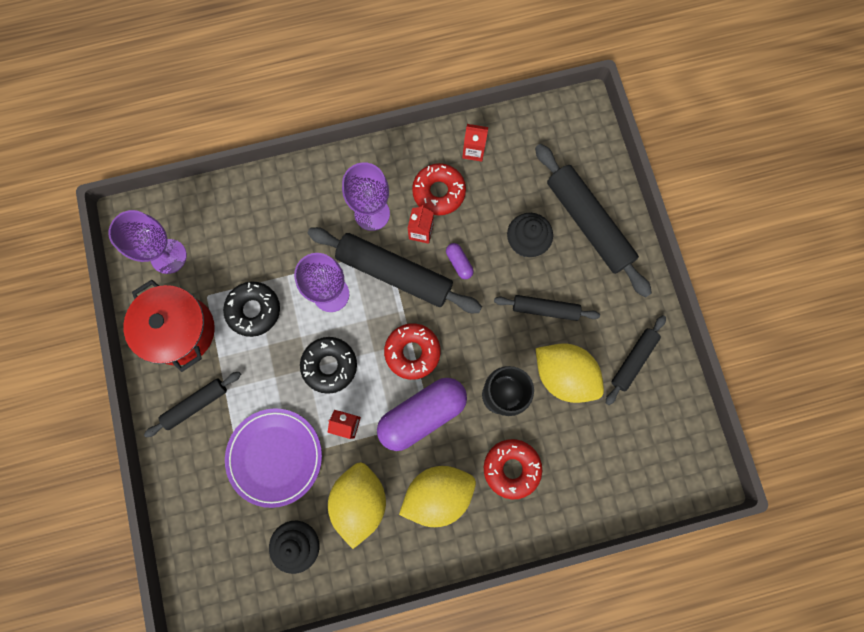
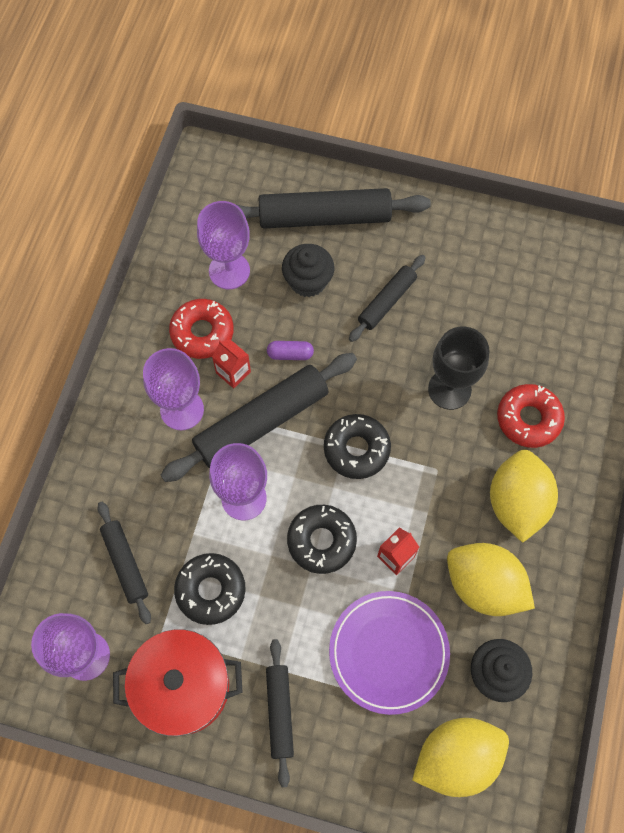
camera: 60 degrees left, 10 degrees down
(412, 352) = (356, 449): red donut -> black donut
(422, 414) = (427, 474): purple capsule -> none
(473, 150) = (180, 276): red carton -> none
(499, 181) = (229, 271): none -> purple goblet
(563, 375) = (462, 321): yellow lemon -> yellow lemon (456, 757)
(633, 360) = (482, 254): black rolling pin -> black rolling pin (125, 563)

